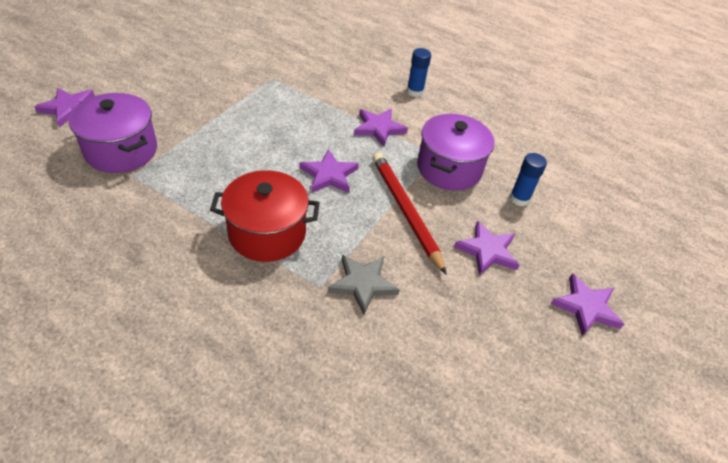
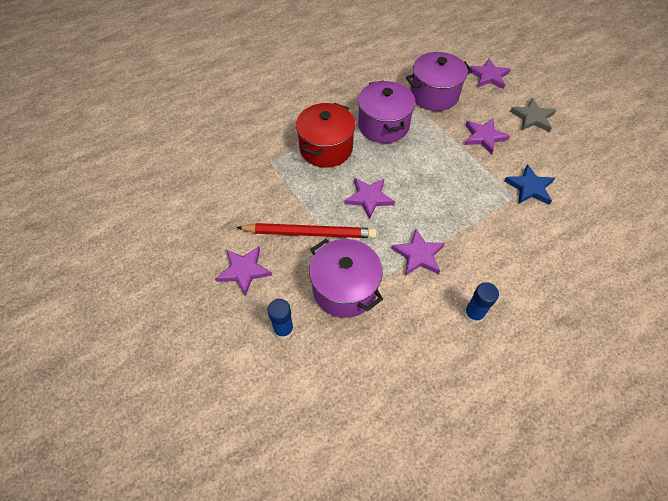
camera: 120 degrees right, 10 degrees up
(200, 187) = (383, 125): none -> purple pot
(255, 71) = (529, 187): none -> blue star
(363, 284) = (259, 183): grey star -> grey star (532, 118)
(586, 307) = (159, 311): purple star -> purple star (484, 137)

